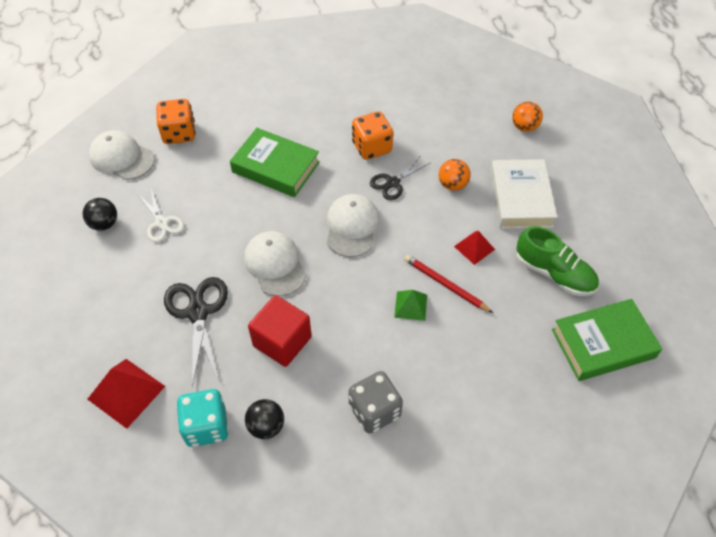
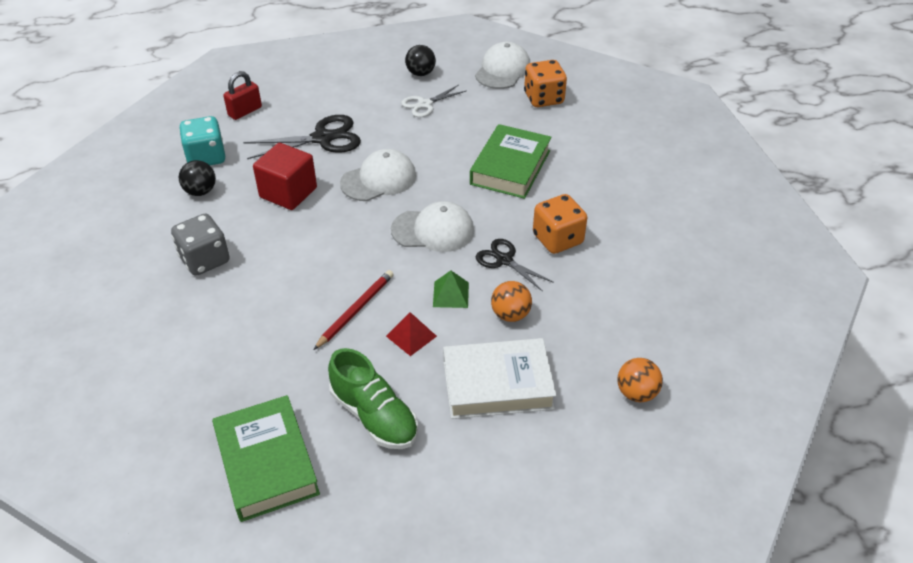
camera: 85 degrees right, 10 degrees down
(126, 392) = (245, 111): red pyramid -> red padlock
(410, 305) = (327, 282): green pyramid -> green pyramid (451, 294)
(554, 274) = (374, 416): green shoe -> green shoe turned 75 degrees counterclockwise

